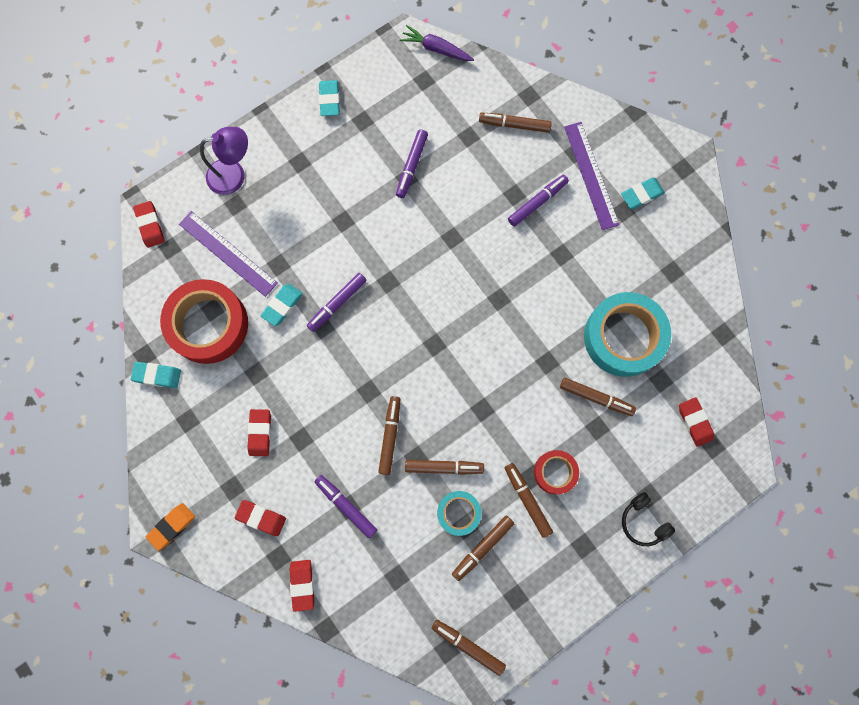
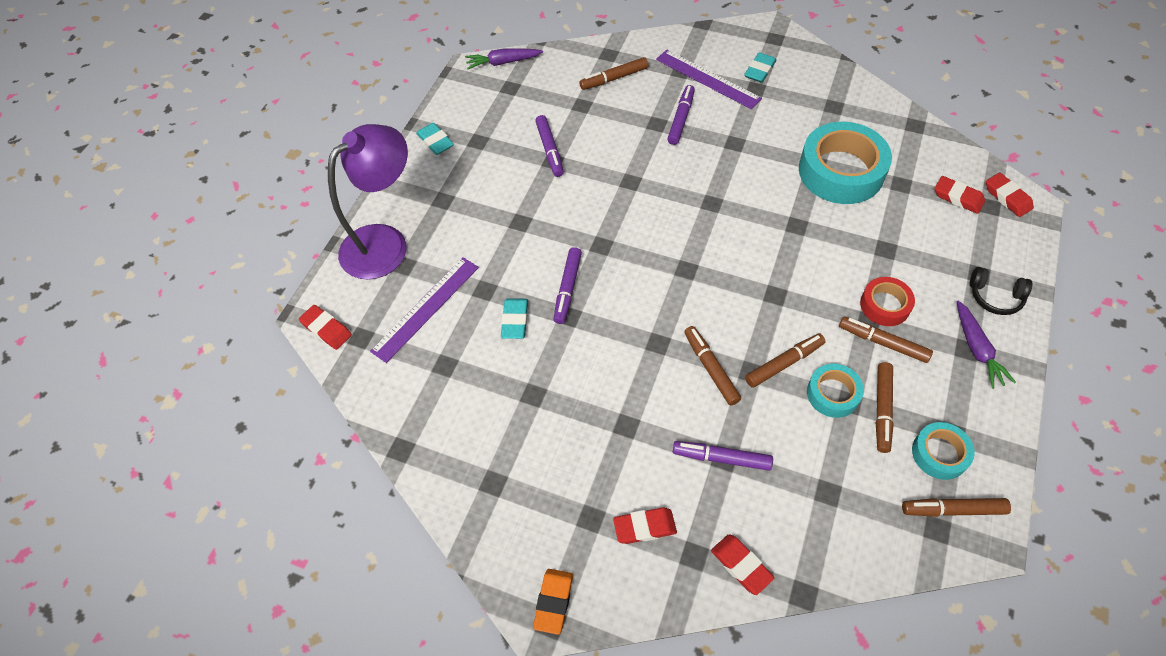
camera: 30 degrees left, 20 degrees down
(157, 375) = (428, 459): turquoise eraser -> none
(208, 324) = (451, 380): red tape -> none
(228, 253) = (426, 308): purple ruler -> purple ruler turned 60 degrees counterclockwise
(234, 175) = (385, 242): purple lamp -> purple lamp, size x1.54
(260, 433) = (579, 446): red eraser -> red eraser (1007, 197)
(493, 604) = (939, 454): none -> turquoise tape
(590, 551) = (977, 349): none -> purple carrot
(596, 397) = (862, 227): brown marker -> none

